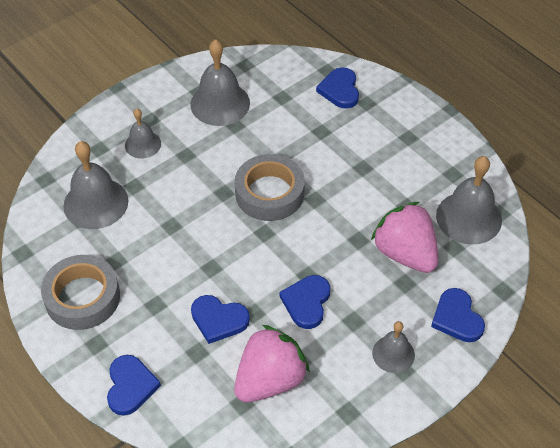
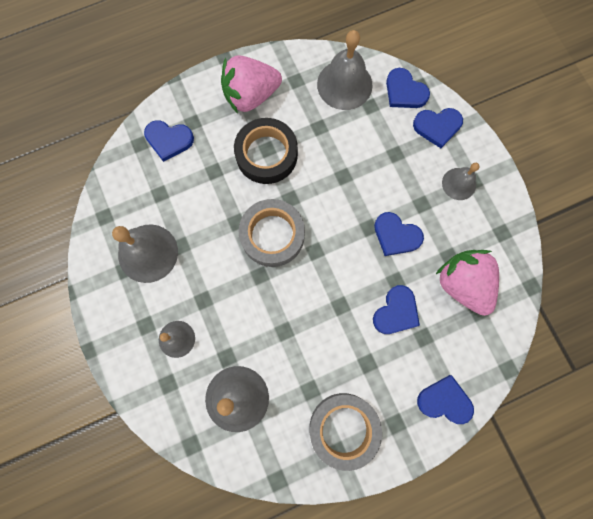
camera: 75 degrees left, 25 degrees up
(356, 168) = (266, 154): none -> black tape
(405, 253) = (367, 144): pink strawberry -> pink strawberry (251, 96)
(487, 276) = (404, 91): none -> blue heart

